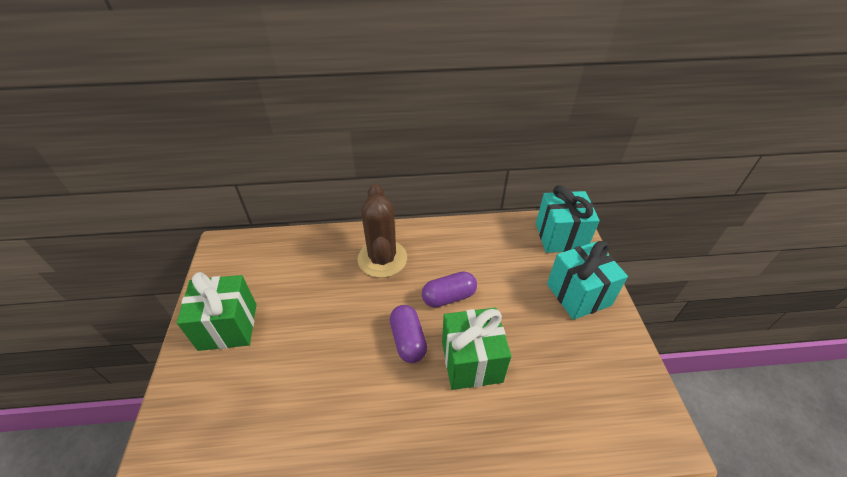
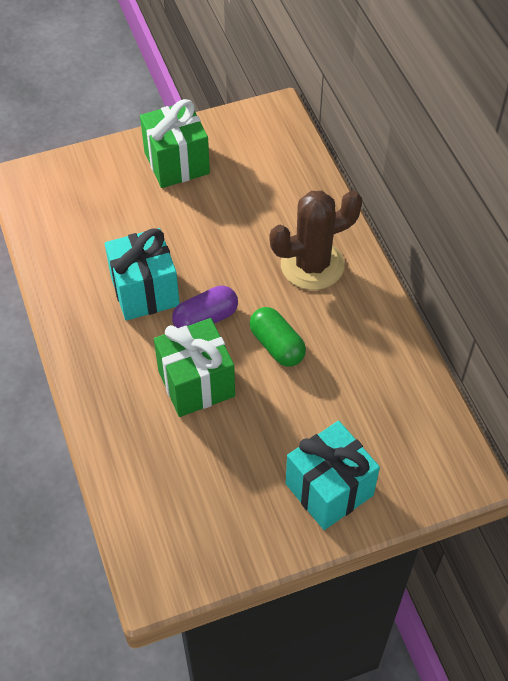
camera: 75 degrees right, 10 degrees up
(448, 297) = (277, 345): purple capsule -> green capsule
(560, 236) = (431, 462): turquoise gift -> turquoise gift (145, 291)

